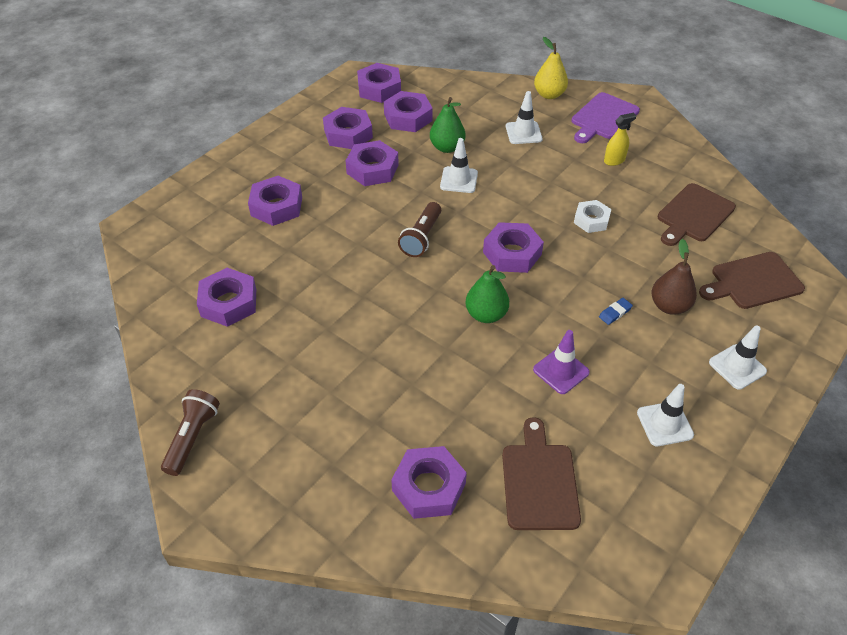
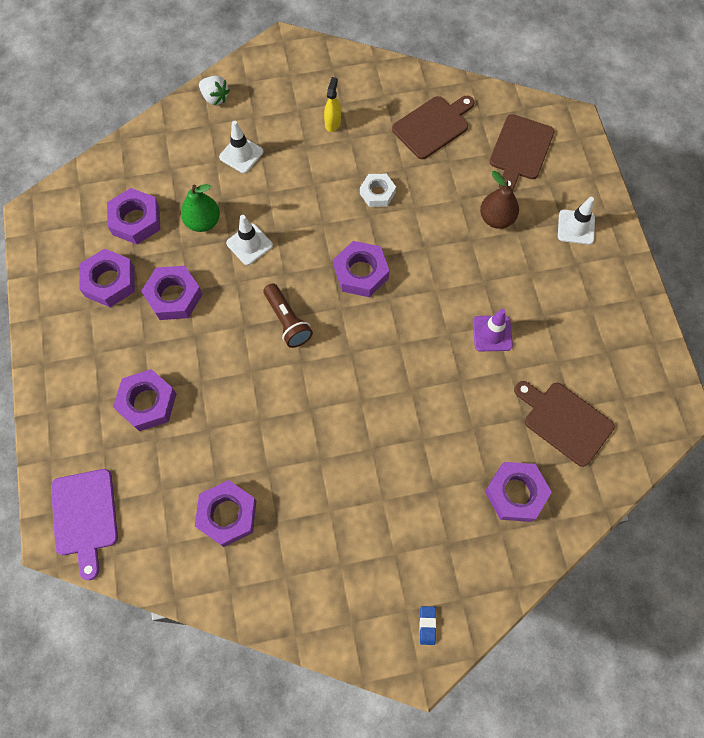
camera: 50 degrees left, 20 degrees up
(192, 437) = (344, 629): brown flashlight -> none
(379, 88) = (73, 212): purple nut -> none
(486, 314) = (403, 339): green pear -> none
(549, 94) = (215, 98): yellow pear -> white strawberry
(603, 118) = (280, 87): purple cutting board -> purple cutting board (85, 516)
(615, 313) = (473, 256): blue eraser -> blue eraser (427, 625)
(664, 424) = (582, 309): white traffic cone -> none
(694, 215) = (433, 126): brown cutting board -> brown cutting board turned 120 degrees counterclockwise

